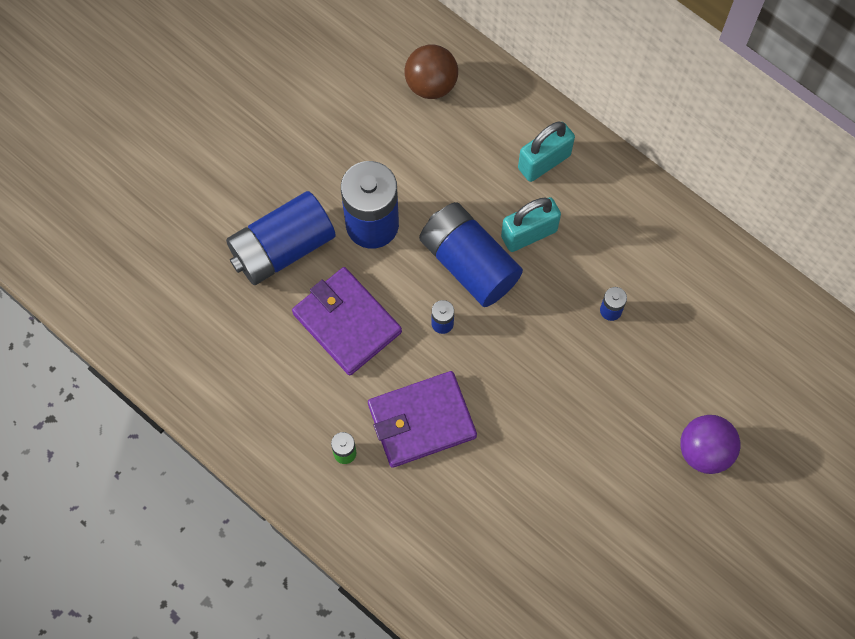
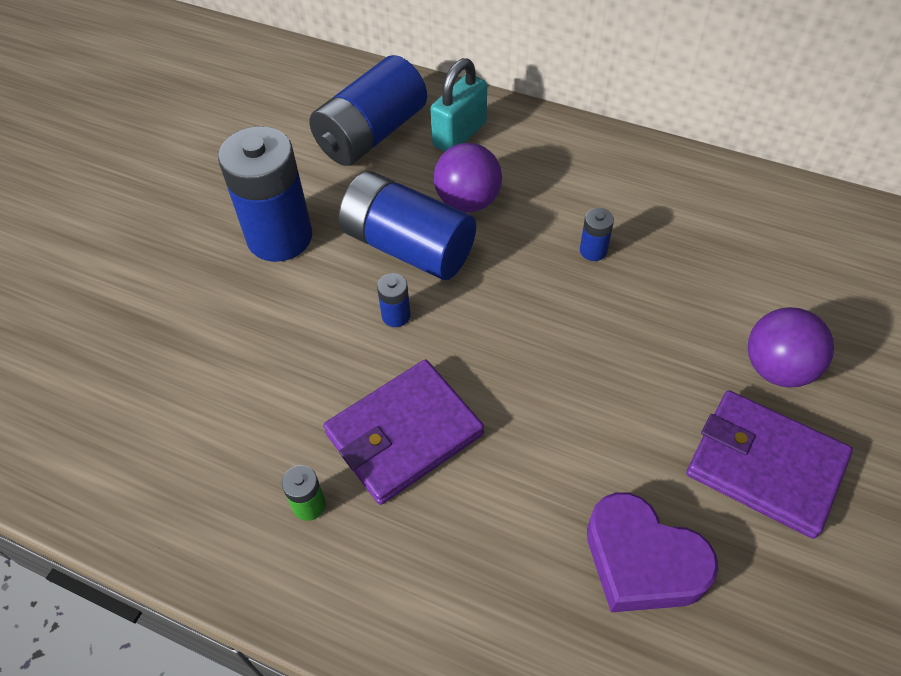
camera: 15 degrees left, 15 degrees down
(282, 248) = (173, 288): blue battery -> blue battery (371, 134)
(347, 323) = (273, 346): purple wallet -> purple wallet (765, 466)
(431, 84) = (312, 99): brown ball -> none
(529, 233) = (468, 201): turquoise padlock -> purple ball
(549, 557) = (642, 561): none -> purple heart

